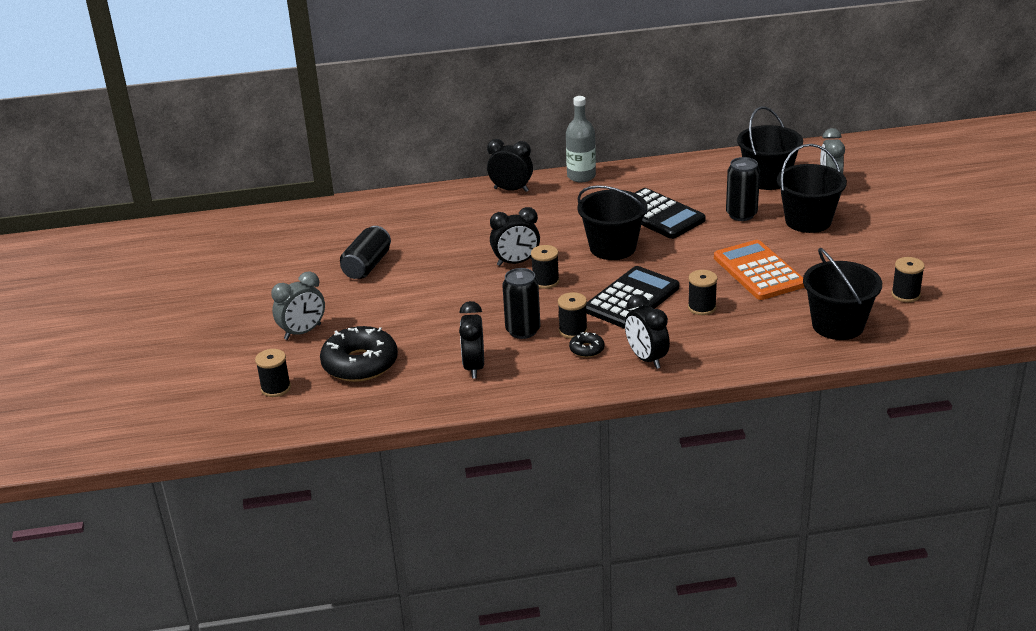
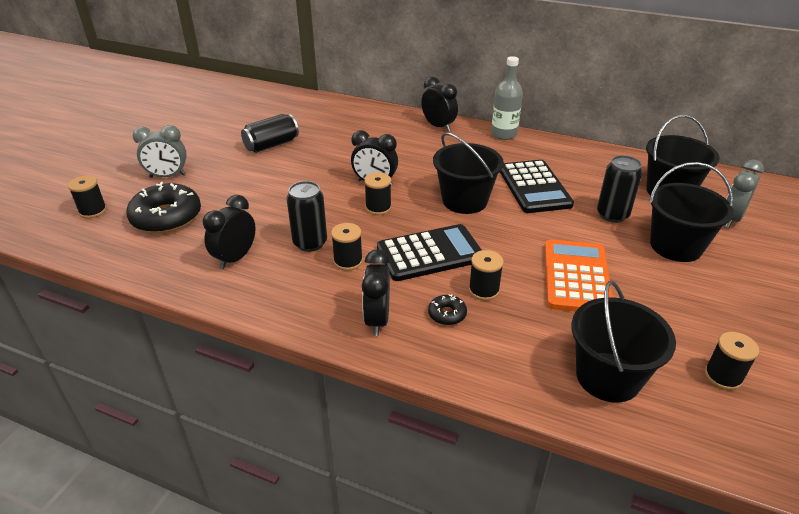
camera: 30 degrees right, 5 degrees up
(587, 349) = (338, 285): black donut -> black donut (447, 314)

